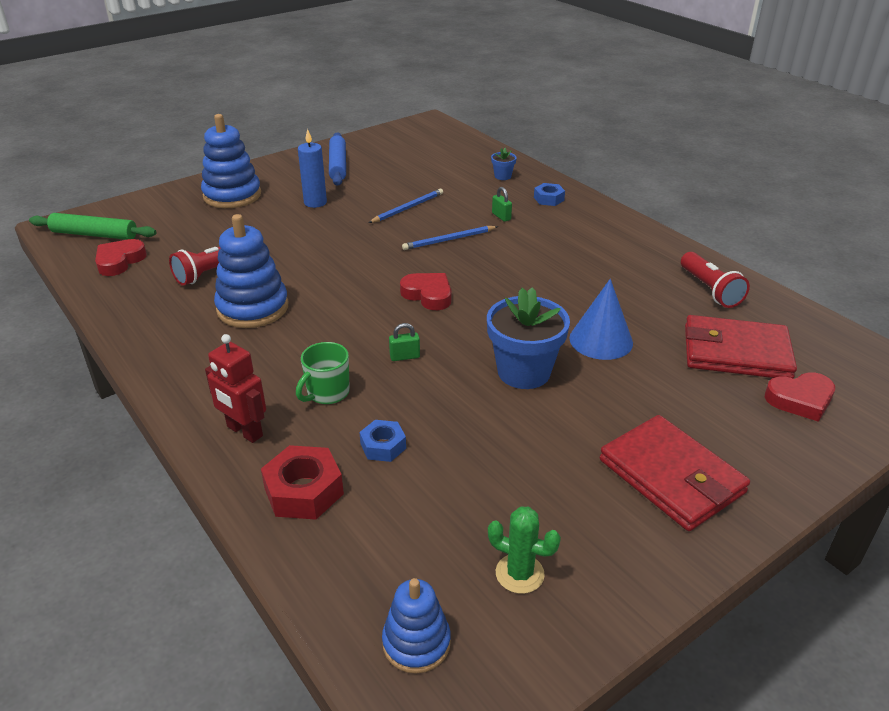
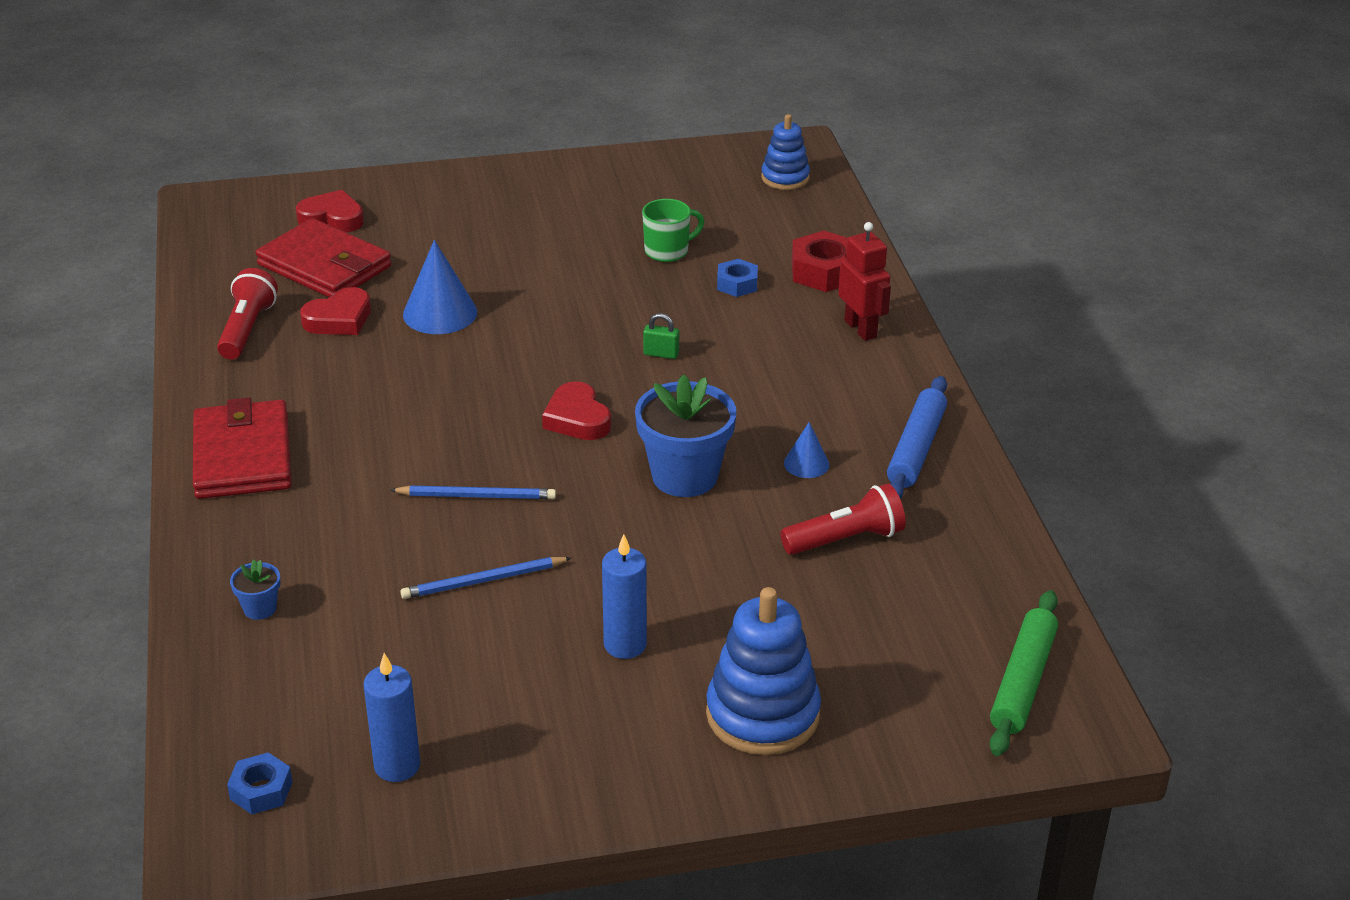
camera: 155 degrees left, 0 degrees up
(94, 234) = (1022, 682): green rolling pin -> green rolling pin turned 75 degrees clockwise
(119, 261) = (980, 604): red heart -> red heart (339, 319)
(253, 308) = (806, 463): blue stacking toy -> blue cone
(327, 393) = (764, 341): green mug -> green mug (668, 251)
(338, 165) = (523, 745): blue rolling pin -> blue rolling pin (916, 448)
(385, 150) = (397, 766): none -> blue candle
(501, 216) = (359, 517): green padlock -> none
(519, 573) = (689, 188): green cactus -> none
(524, 372) = (552, 306): blue flower pot -> blue flower pot (684, 476)
(548, 199) = (249, 530): blue nut -> blue nut (261, 790)
(671, 476) = (516, 204): red wallet -> red wallet (242, 456)

